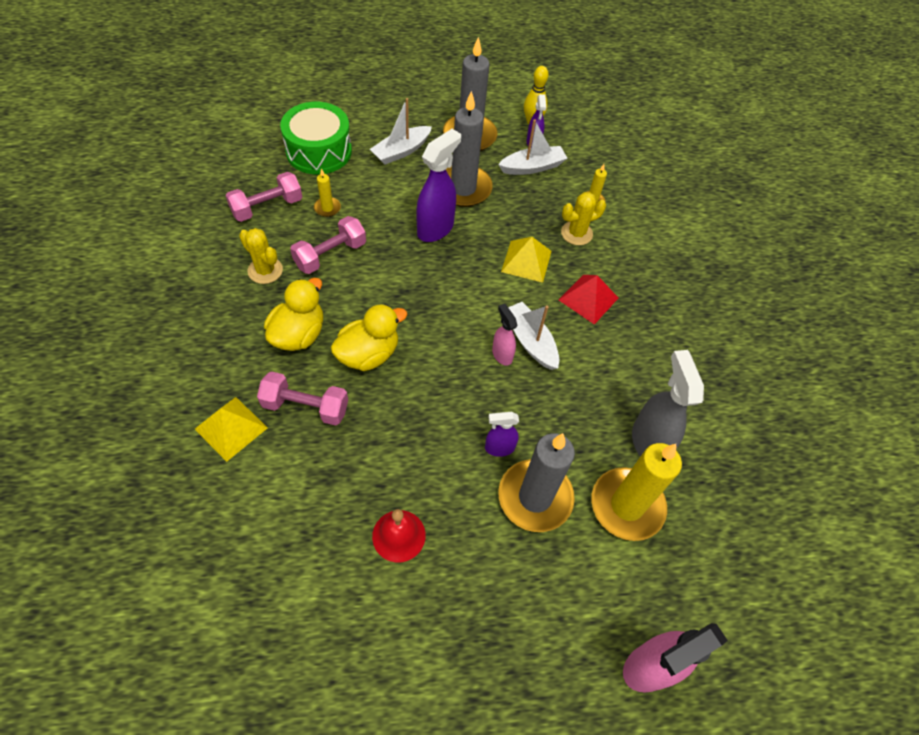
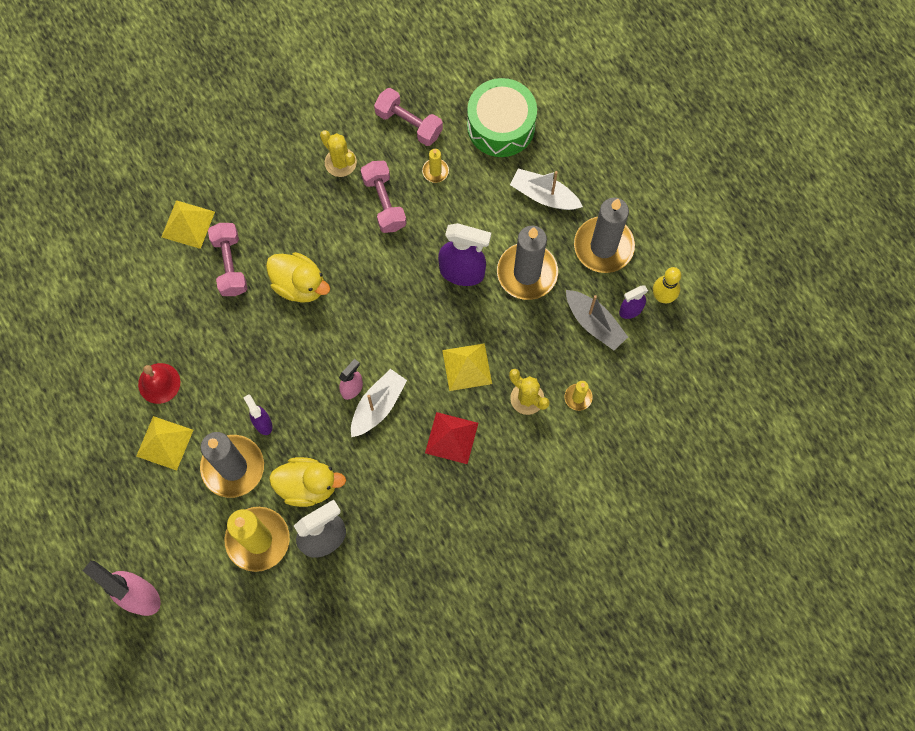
camera: 70 degrees right, 15 degrees up
(265, 270) = (340, 162): yellow cactus -> yellow cactus turned 60 degrees counterclockwise
(298, 334) = (291, 223): yellow duck -> yellow duck (308, 485)
(330, 255) = (384, 202): pink dumbbell -> pink dumbbell turned 45 degrees clockwise
(474, 559) = (165, 443): none -> yellow pyramid
(532, 167) = (594, 323): white boat -> grey boat

